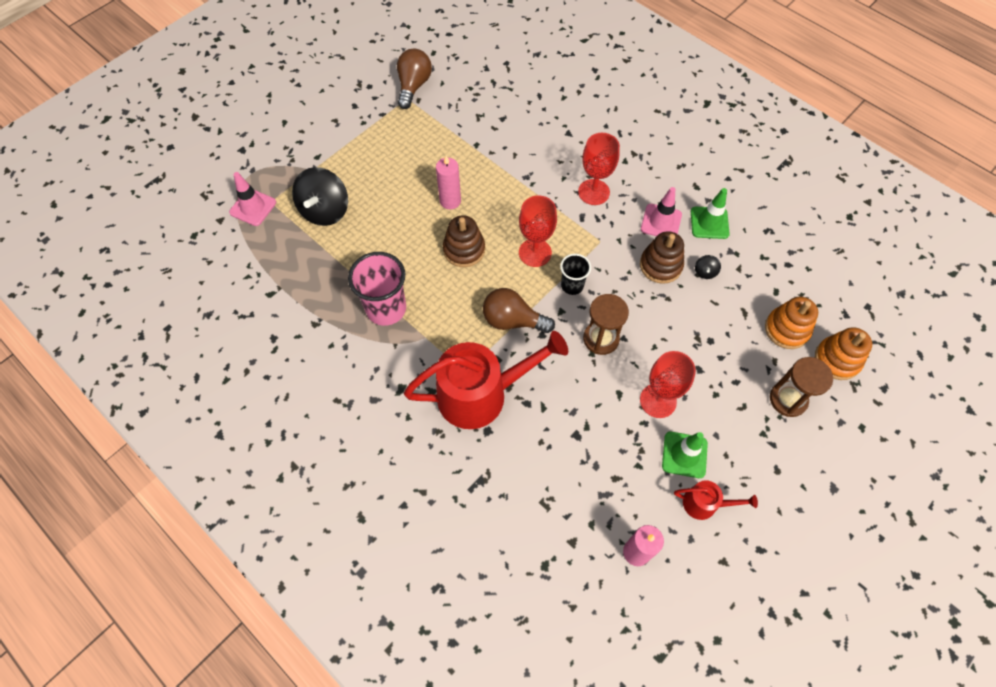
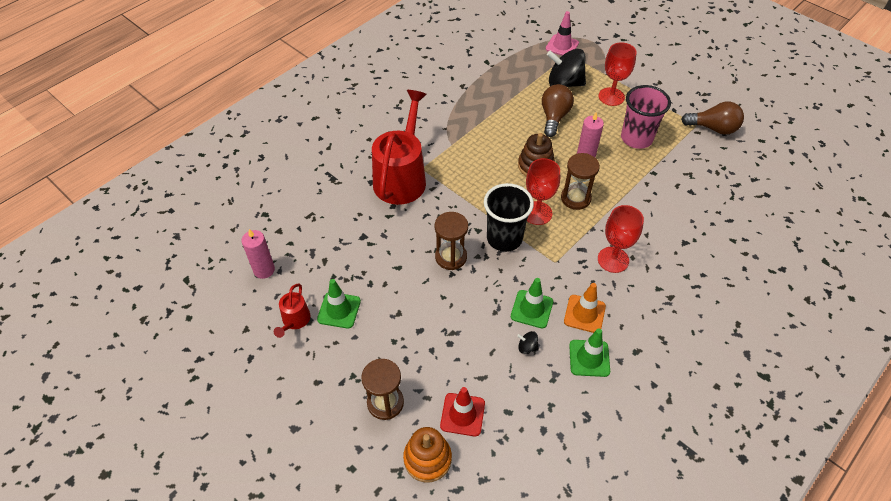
camera: 90 degrees right, 10 degrees down
(386, 309) = (476, 122): pink cup -> pink cup (636, 138)
(481, 394) = (401, 178): red watering can -> red watering can turned 150 degrees counterclockwise
(512, 320) = (467, 197): brown light bulb -> brown light bulb (554, 117)
(513, 216) = (575, 198): none -> brown hourglass
(572, 286) = (504, 238): black cup -> black cup, size x1.75
(658, 400) = (390, 295): red goblet -> red goblet (611, 96)
(660, 265) = (531, 309): brown stacking toy -> green traffic cone
(661, 222) = (584, 314): pink traffic cone -> orange traffic cone
(786, 329) = (462, 414): orange stacking toy -> red traffic cone

